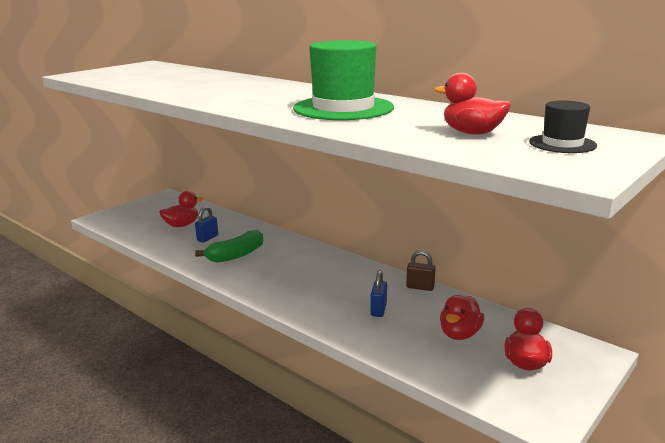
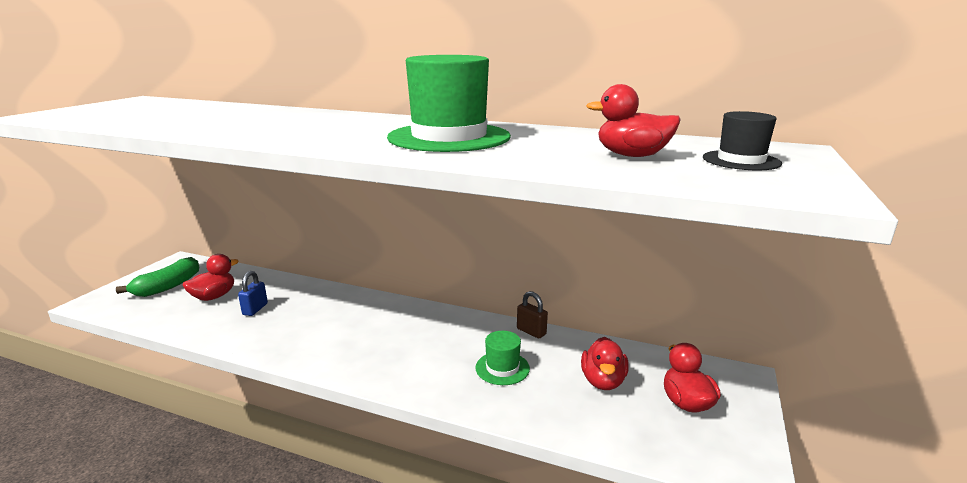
camera: 20 degrees left, 0 degrees up
(236, 255) = (301, 326): green banana -> green banana (168, 286)
(378, 310) = (502, 368): blue padlock -> green hat
(420, 287) = (531, 331): brown padlock -> brown padlock turned 45 degrees clockwise

